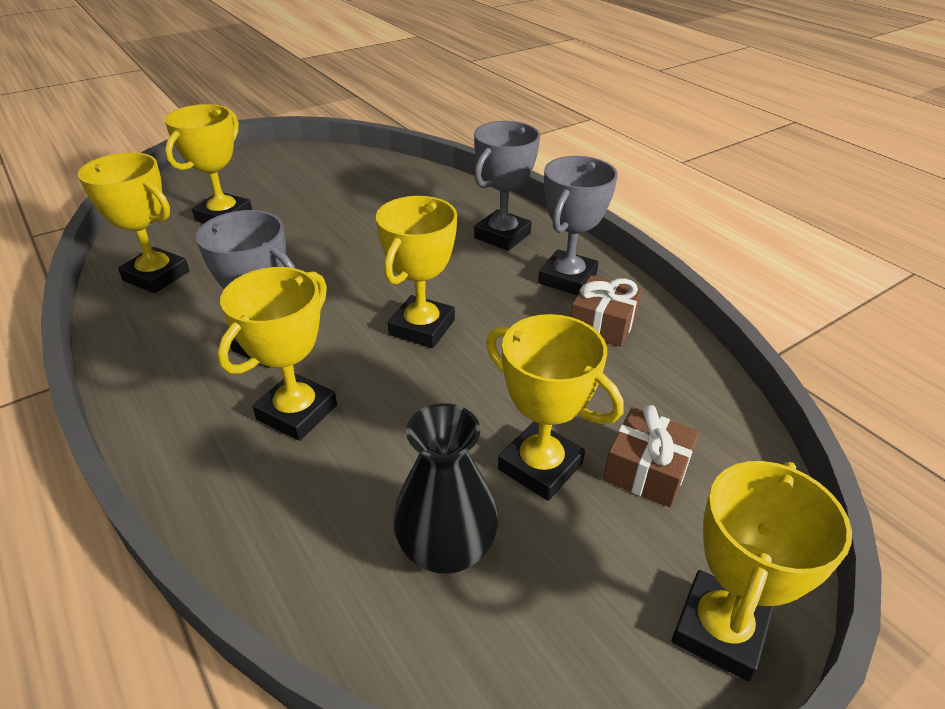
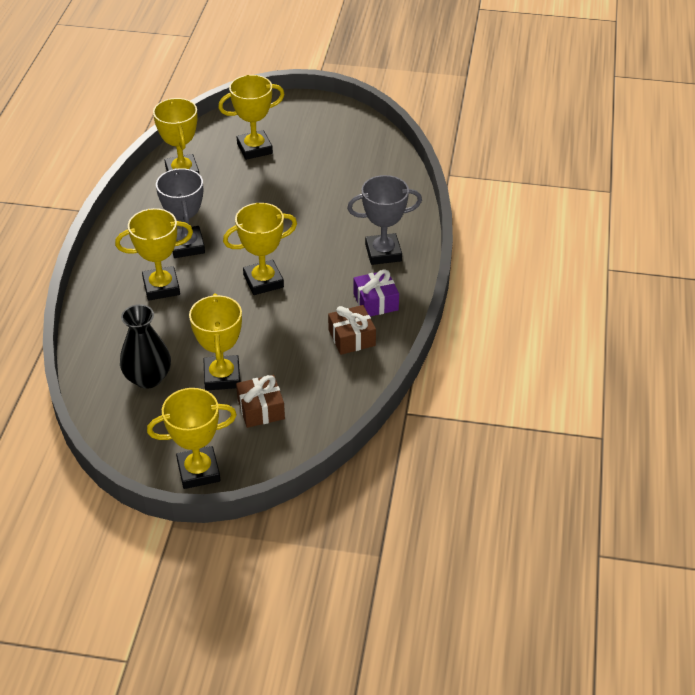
camera: 45 degrees right, 5 degrees up
(567, 278) = (375, 302): grey trophy -> purple gift

